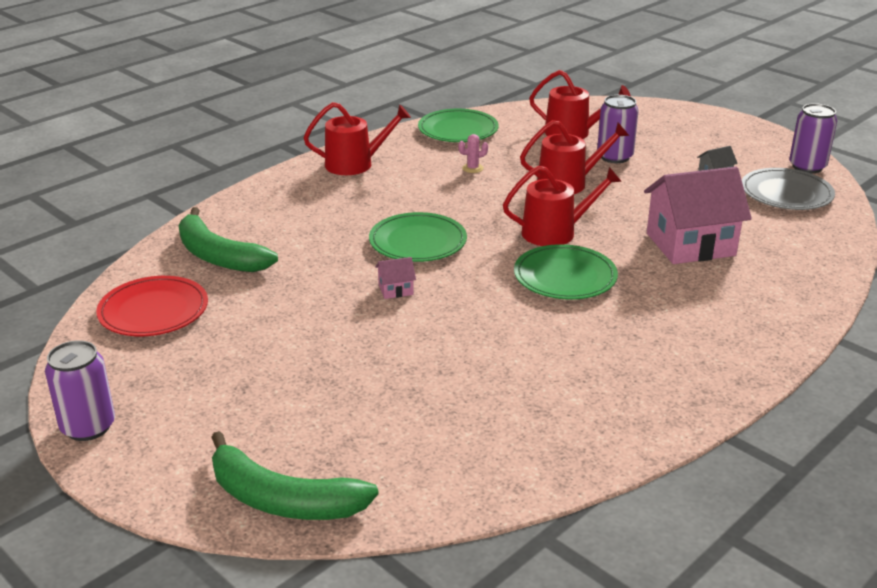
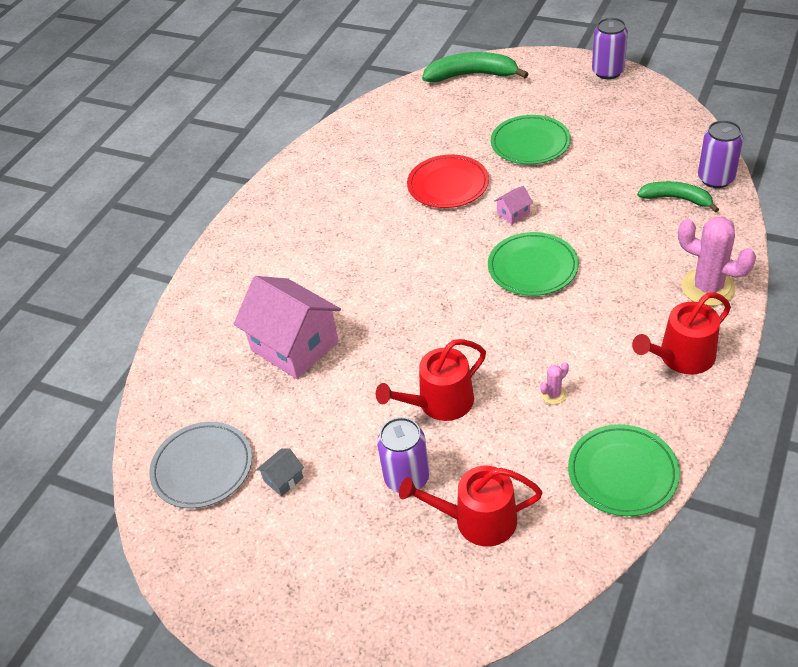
camera: 165 degrees right, 15 degrees up
(153, 311) = (663, 142): red plate -> red plate (448, 185)
(218, 256) = (677, 199): green banana -> green banana, size x0.65
(282, 192) = (708, 288): none -> pink cactus
(555, 232) = (421, 320): red watering can -> none
(565, 277) = (391, 269): green plate -> green plate (530, 143)
(690, 244) = (294, 346): pink house -> pink house turned 75 degrees clockwise
(807, 166) = (174, 540): purple can -> purple can (716, 179)

